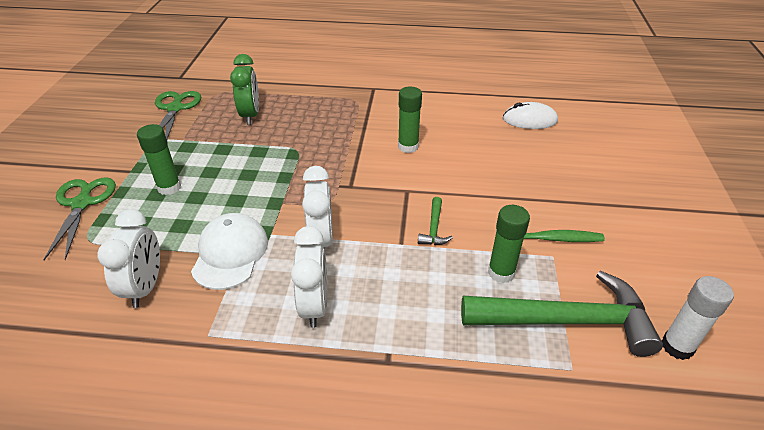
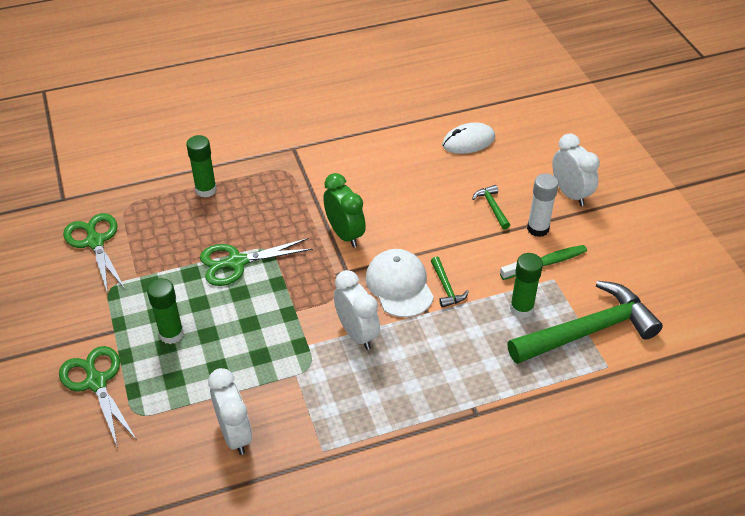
camera: 25 degrees left, 5 degrees up
(230, 253) = (286, 376): white cap -> white cap (399, 285)
(250, 115) = (187, 223): green clock -> green clock (345, 234)
(265, 152) = (237, 262): none -> green scissors
(314, 305) = (392, 393): white clock -> white clock (570, 194)
(408, 147) = (373, 210): green glue stick -> green glue stick (206, 190)
(522, 175) = (492, 207): none -> green hammer
(677, 346) = (670, 321): white glue stick -> white glue stick (538, 229)

